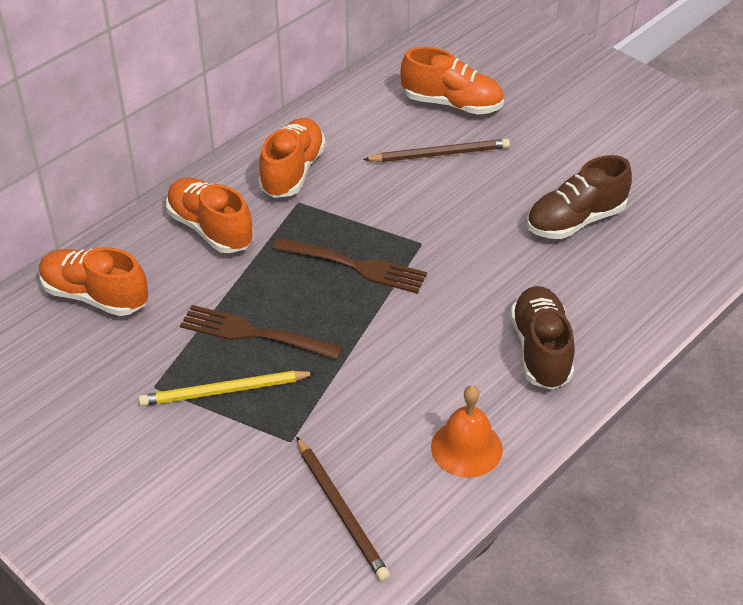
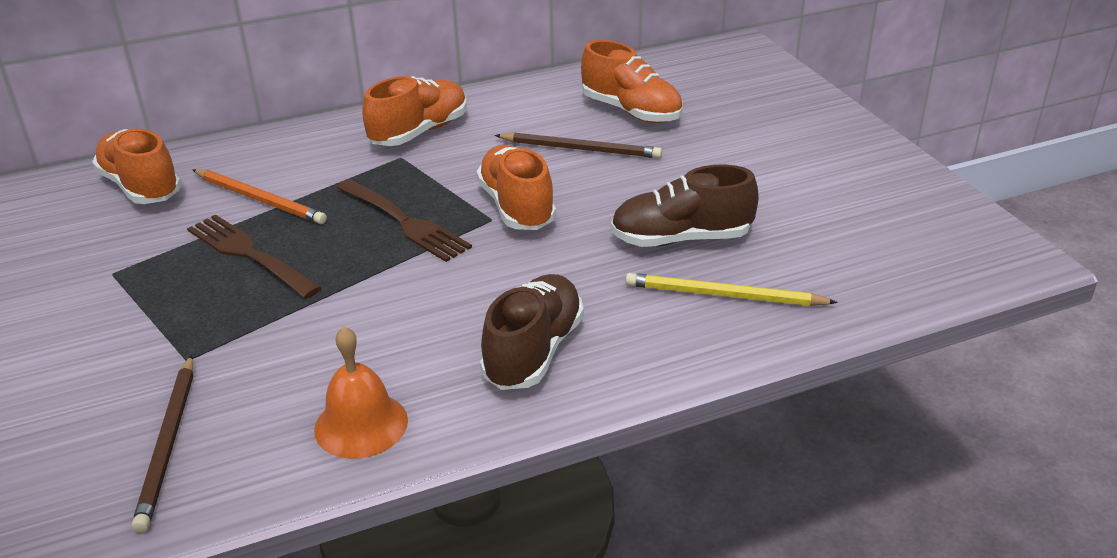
camera: 25 degrees right, 10 degrees down
(210, 229) = (297, 160): orange shoe -> orange shoe (517, 207)
(214, 278) = (260, 199): none -> orange pencil
(224, 391) = (170, 296): yellow pencil -> yellow pencil (724, 295)

